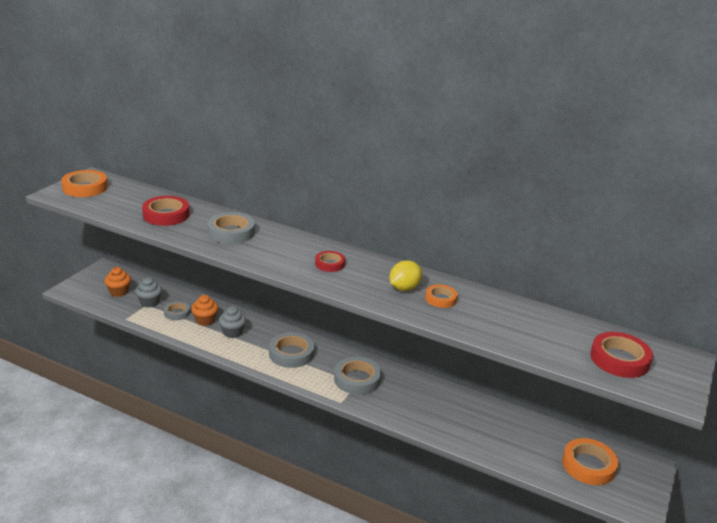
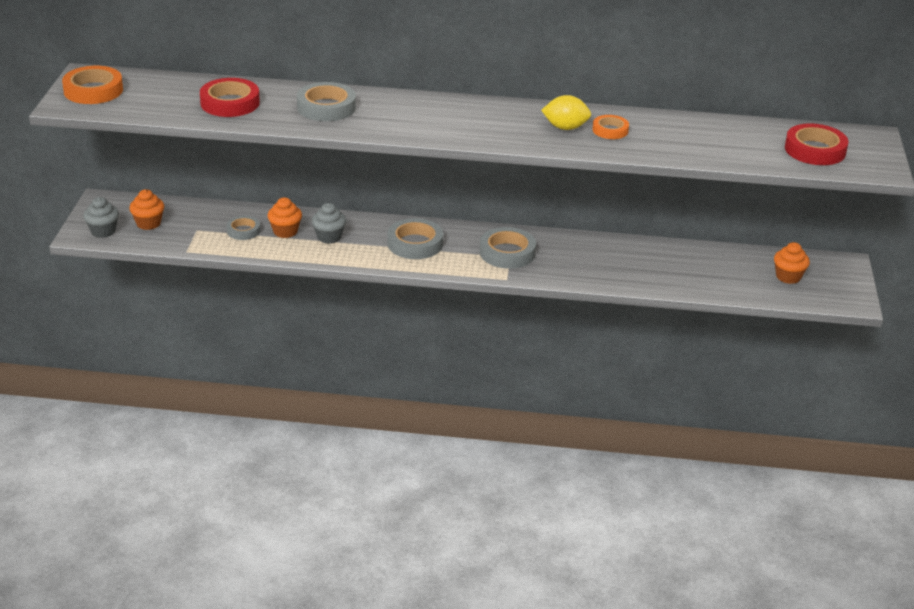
camera: 20 degrees left, 5 degrees up
(149, 302) = (199, 227): grey cupcake -> grey cupcake (103, 231)
(330, 264) = (467, 119): red tape -> none
(404, 288) = (565, 127): yellow lemon -> yellow lemon turned 75 degrees clockwise
(588, 465) = (788, 277): orange tape -> orange cupcake

